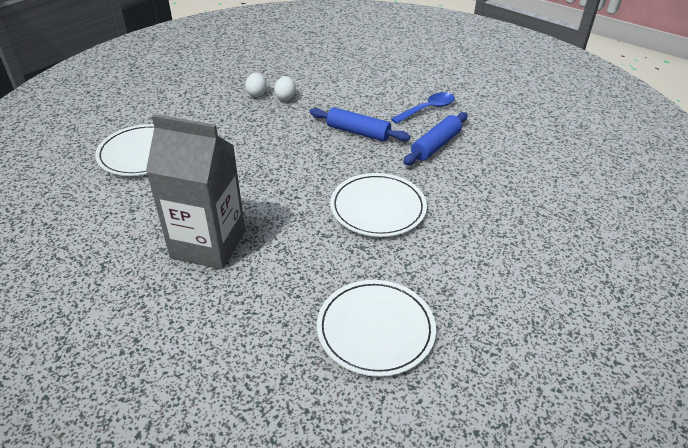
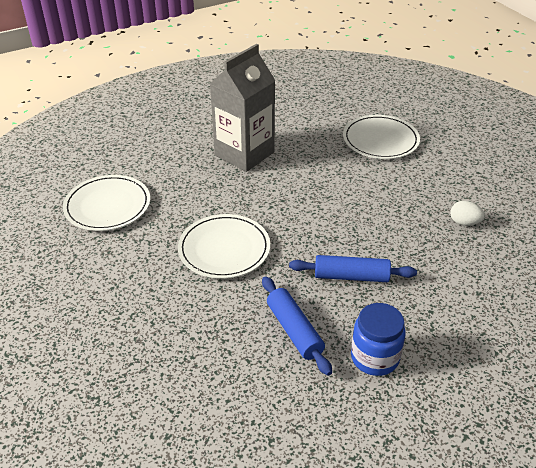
camera: 115 degrees right, 0 degrees up
(285, 97) = (448, 242): white egg -> none
(358, 132) = (351, 276): blue rolling pin -> blue rolling pin turned 45 degrees clockwise
(427, 109) = (374, 357): blue spoon -> blue jar

